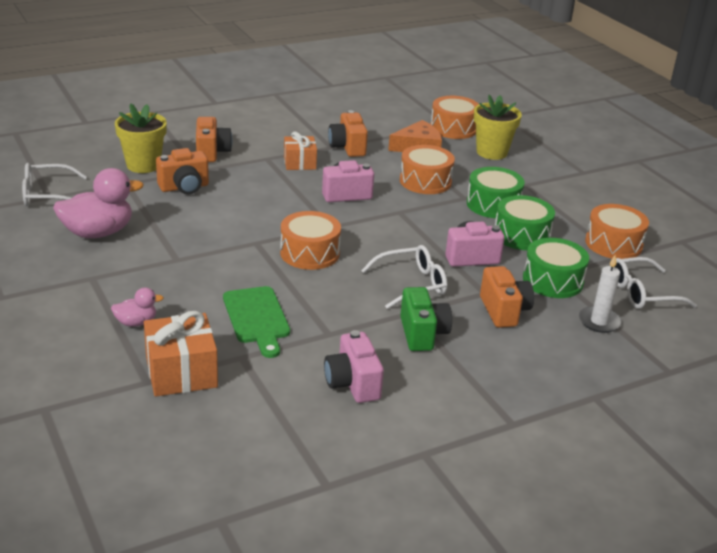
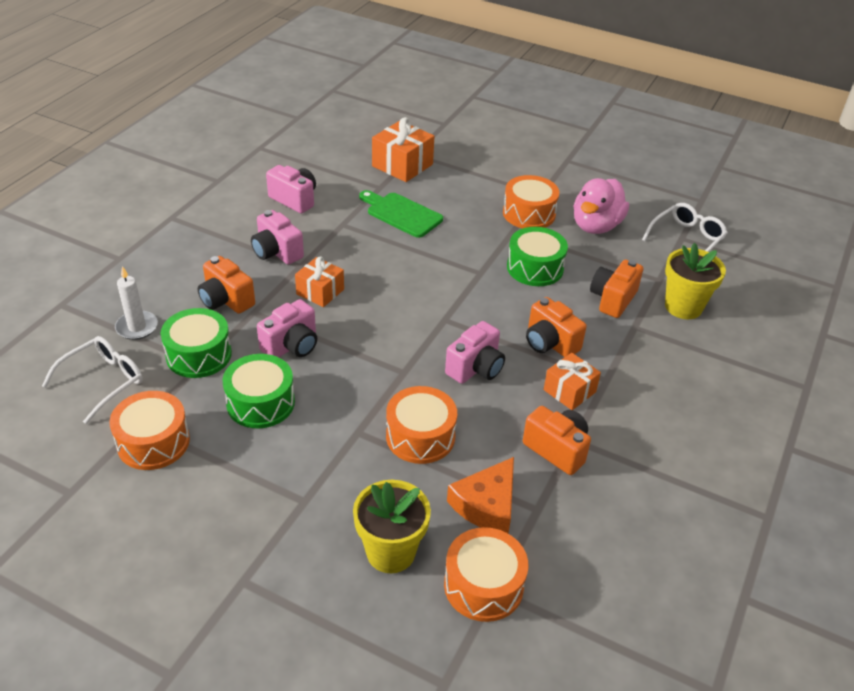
camera: 145 degrees right, 10 degrees up
(136, 322) = (469, 179): pink duck -> none
(212, 152) = (661, 357): orange camera -> orange camera (550, 343)
(310, 253) = (429, 282): orange drum -> orange drum (529, 213)
(412, 284) = (320, 292): white glasses -> orange gift
(422, 334) = (277, 252): green camera -> pink camera
(493, 204) = (319, 437): green drum -> green drum (535, 268)

